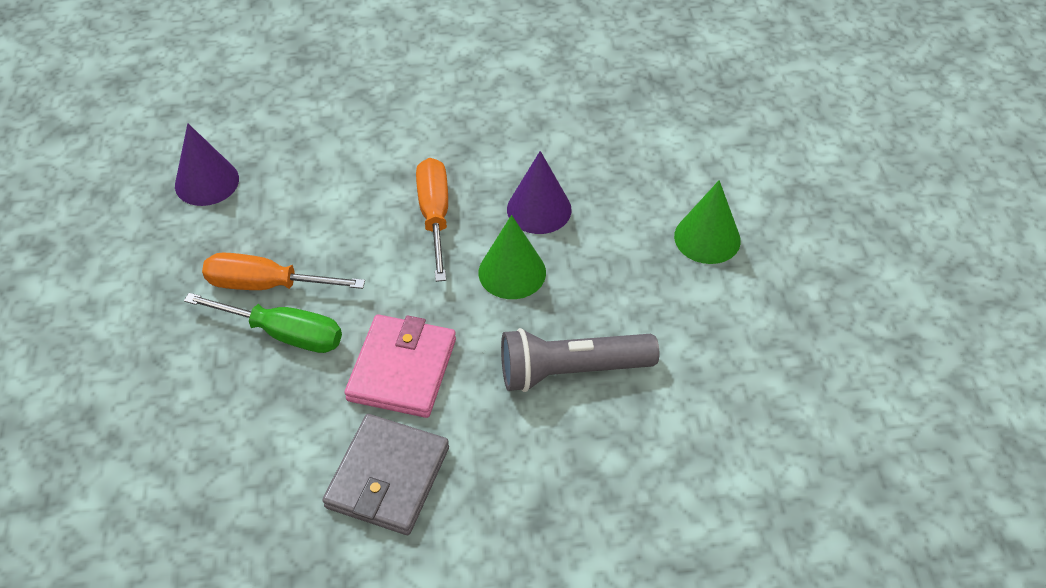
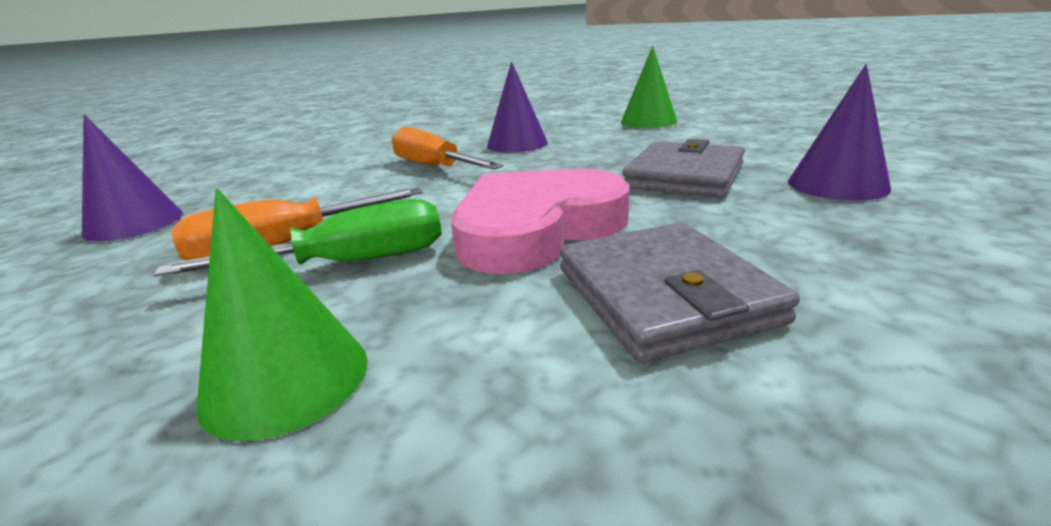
camera: 35 degrees left, 25 degrees down
(402, 369) = (536, 229): pink wallet -> pink heart
(512, 272) = (545, 164): green cone -> green cone (286, 379)
(571, 370) = (684, 176): grey flashlight -> grey wallet
(639, 461) = (837, 184): none -> purple cone

